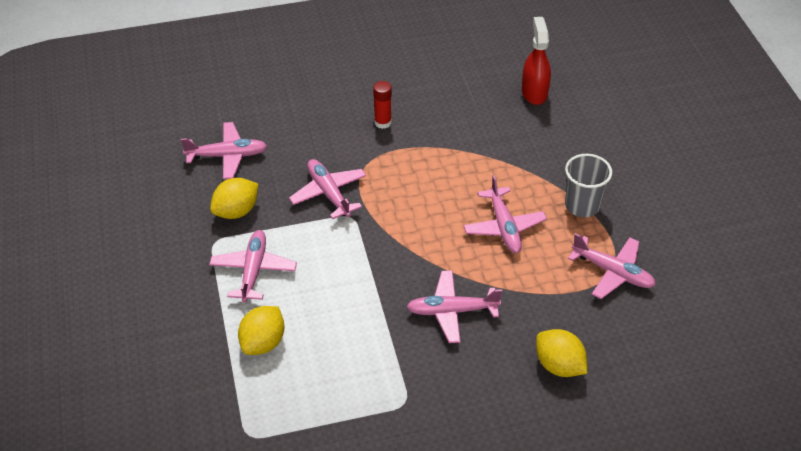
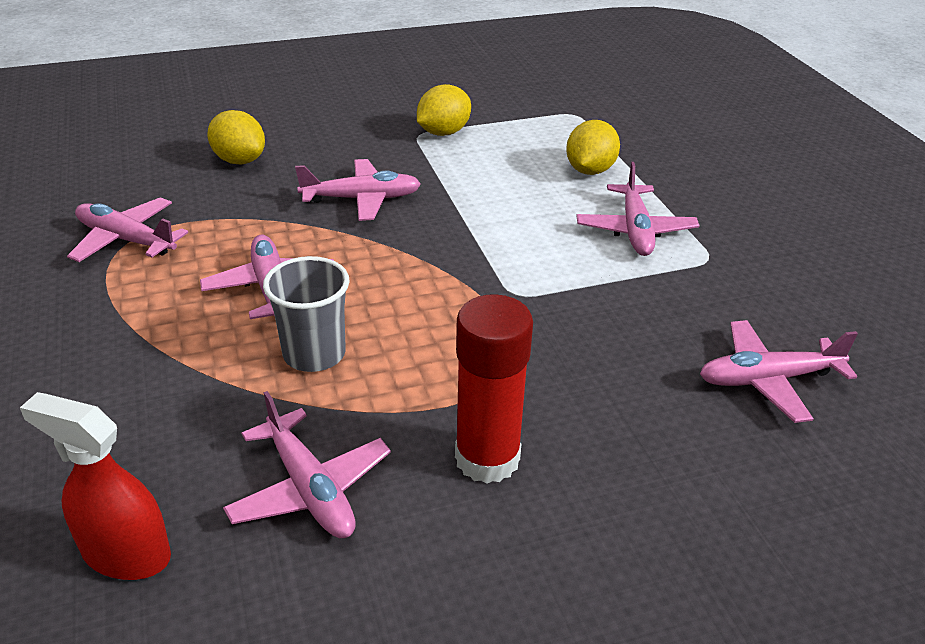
camera: 175 degrees right, 10 degrees down
(236, 211) = (699, 296): yellow lemon -> yellow lemon (443, 132)
(328, 193) = (561, 325): pink plane -> pink plane (310, 489)
(383, 122) = (487, 458): red glue stick -> red glue stick, size x1.76
(534, 92) = (126, 553): red spray bottle -> red spray bottle turned 120 degrees clockwise
(582, 205) = (129, 320): grey cup -> grey cup (314, 354)

